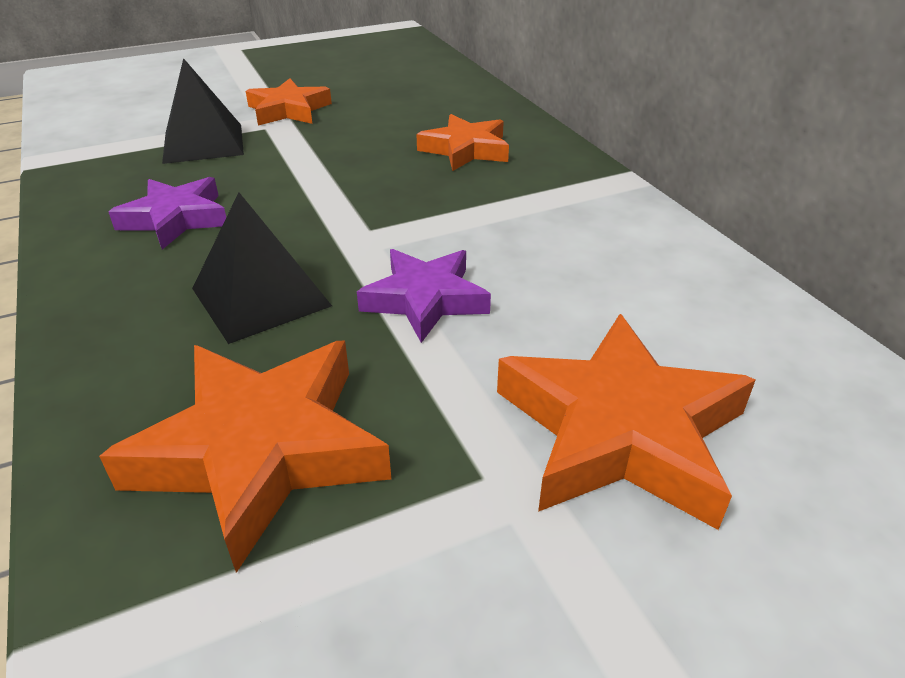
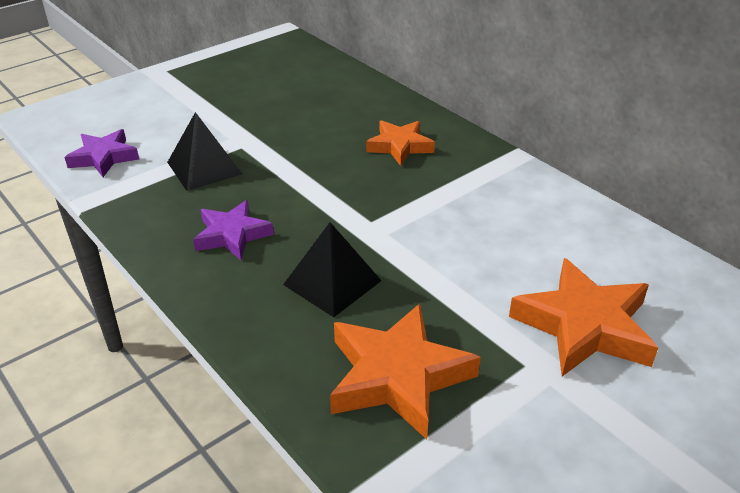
camera: 15 degrees left, 0 degrees up
(289, 110) = (248, 128): orange star -> none
(425, 300) = (436, 266): purple star -> purple star (104, 157)

